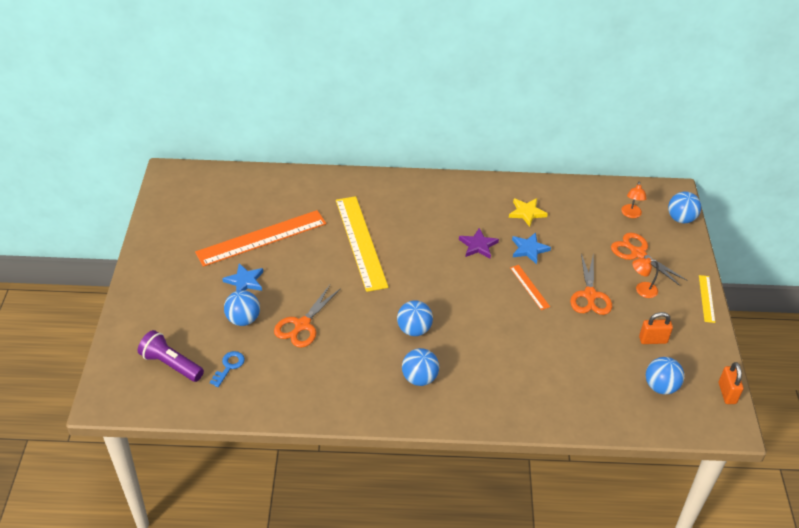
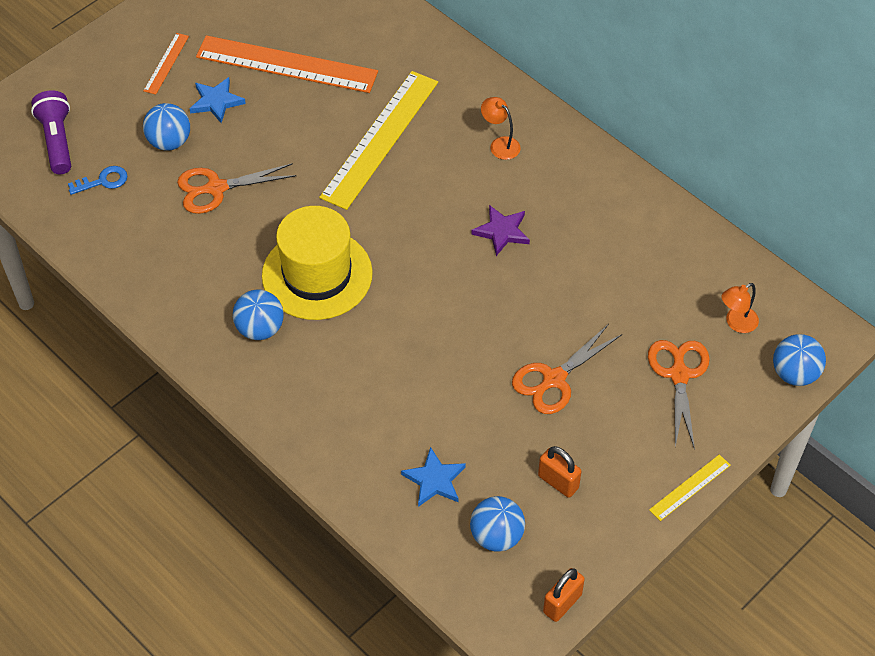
camera: 45 degrees right, 10 degrees up
(414, 329) = (317, 274): blue ball -> yellow hat
(527, 213) = (608, 233): yellow star -> none
(529, 249) = (554, 277): blue star -> blue star (434, 480)
(529, 287) = (497, 319): orange ruler -> orange ruler (166, 63)
(641, 290) = (624, 418): orange lamp -> orange lamp (500, 144)

